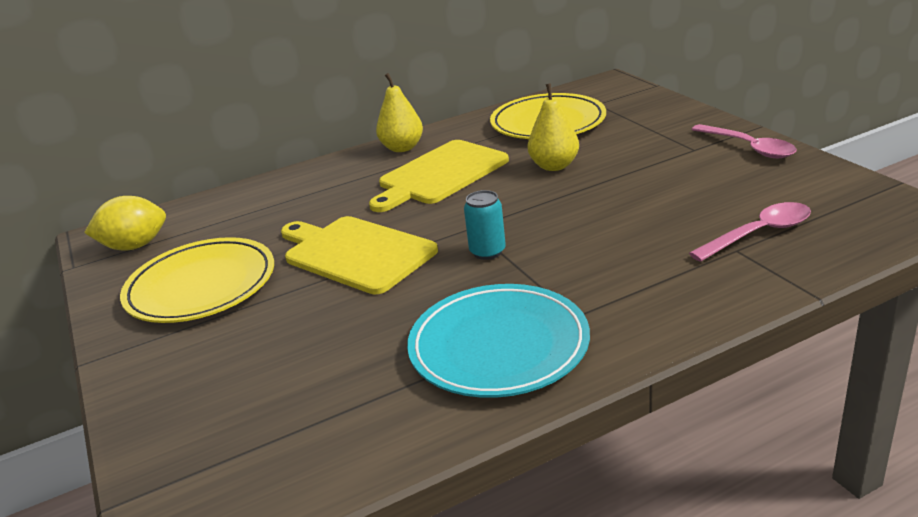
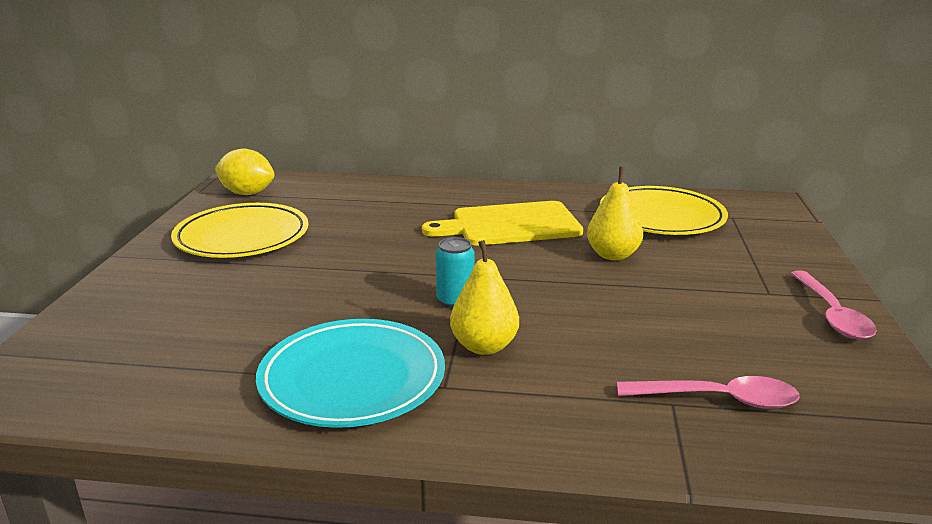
camera: 30 degrees right, 5 degrees down
(356, 253) = (364, 258): yellow cutting board -> none
(402, 148) = (513, 193): yellow pear -> yellow pear (484, 346)

